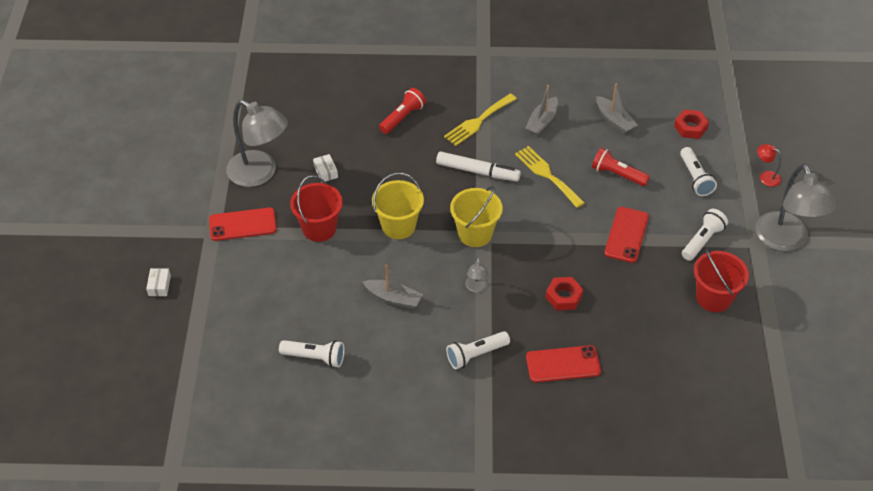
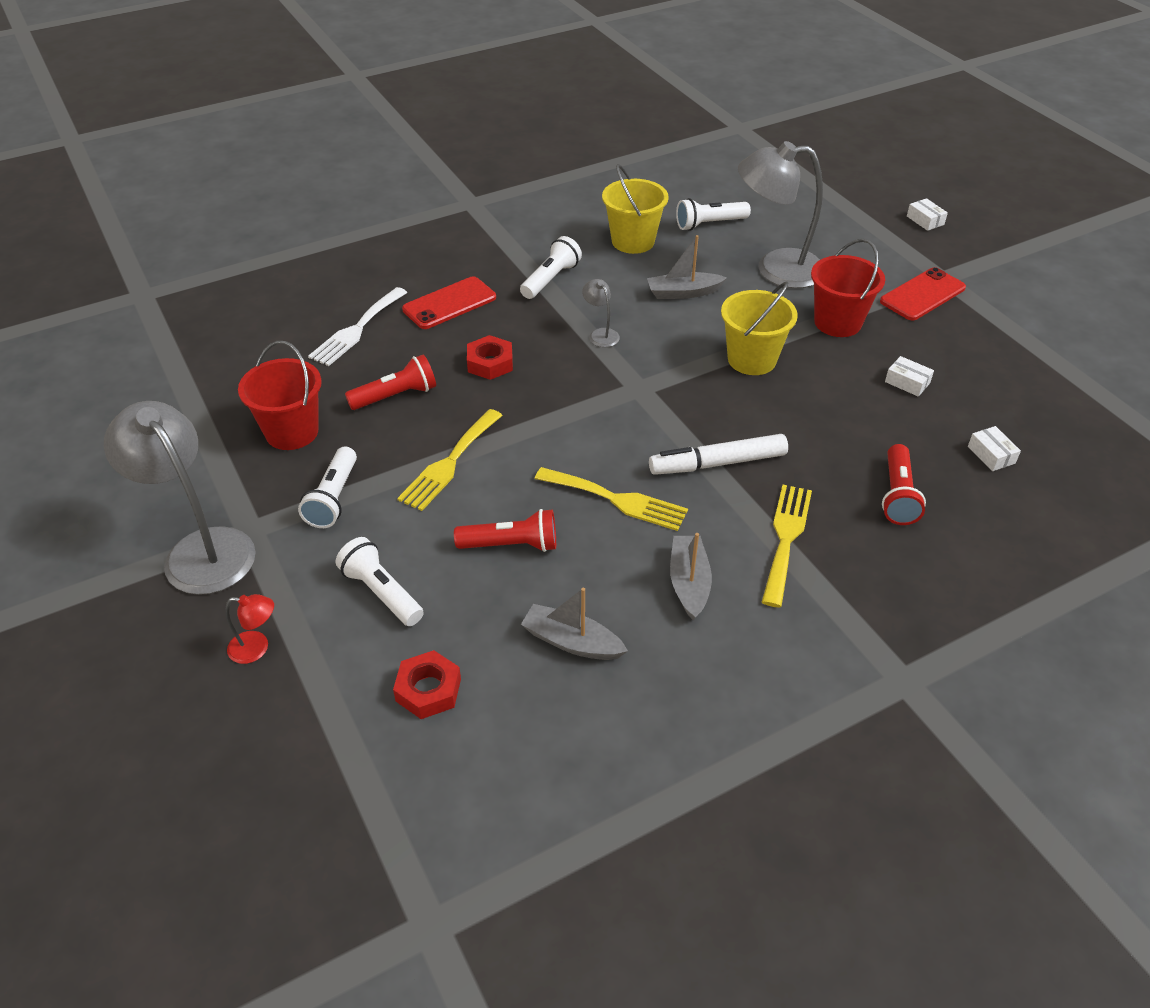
camera: 150 degrees right, 5 degrees down
(260, 173) = (978, 349): grey lamp -> grey lamp (776, 269)
(332, 116) = (991, 455): none -> white box
(475, 233) = (651, 387): yellow bucket -> yellow bucket (633, 241)
(626, 235) = (449, 463): red phone -> yellow fork
(637, 297) = (396, 396): none -> red flashlight
(641, 368) = (357, 329): none -> white fork

